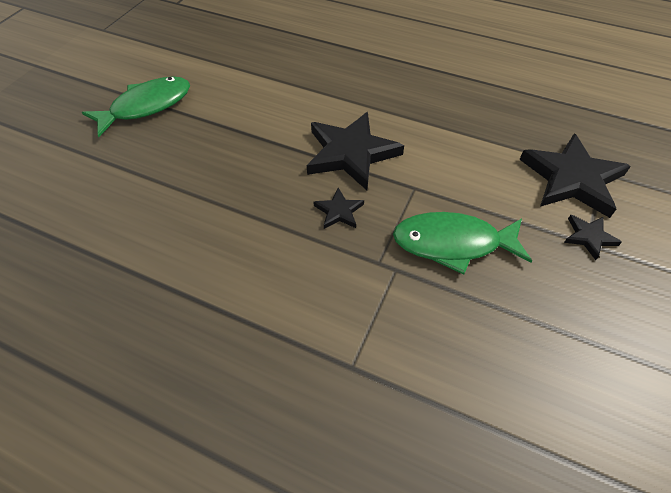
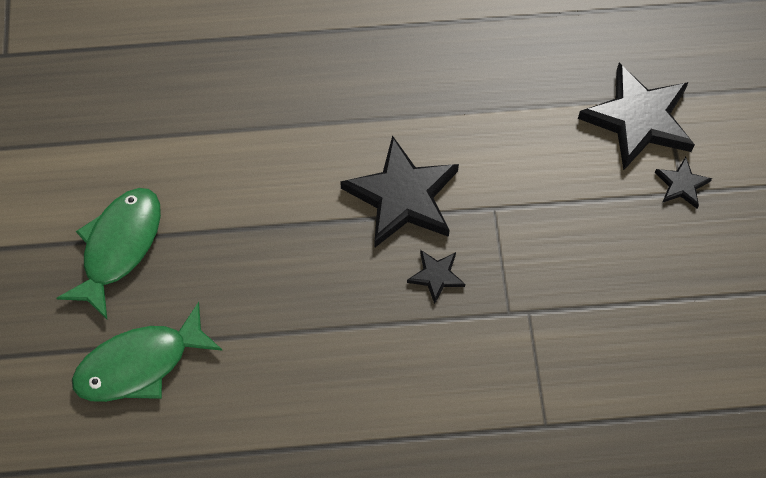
camera: 30 degrees left, 10 degrees up
(453, 243) = (564, 256): green fish -> green fish (140, 364)

